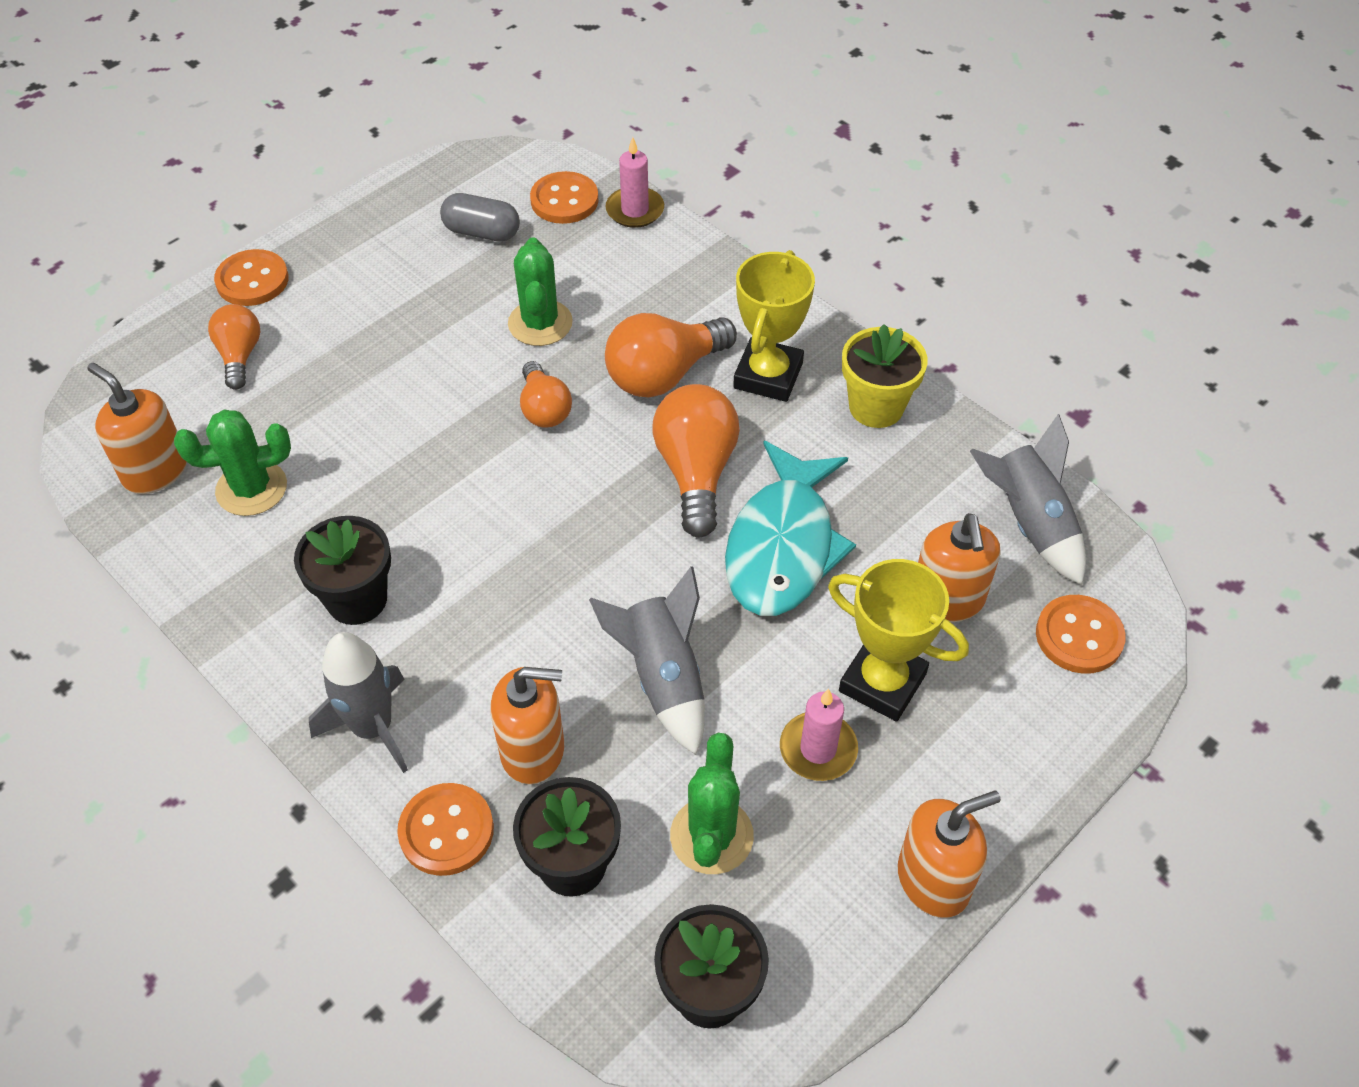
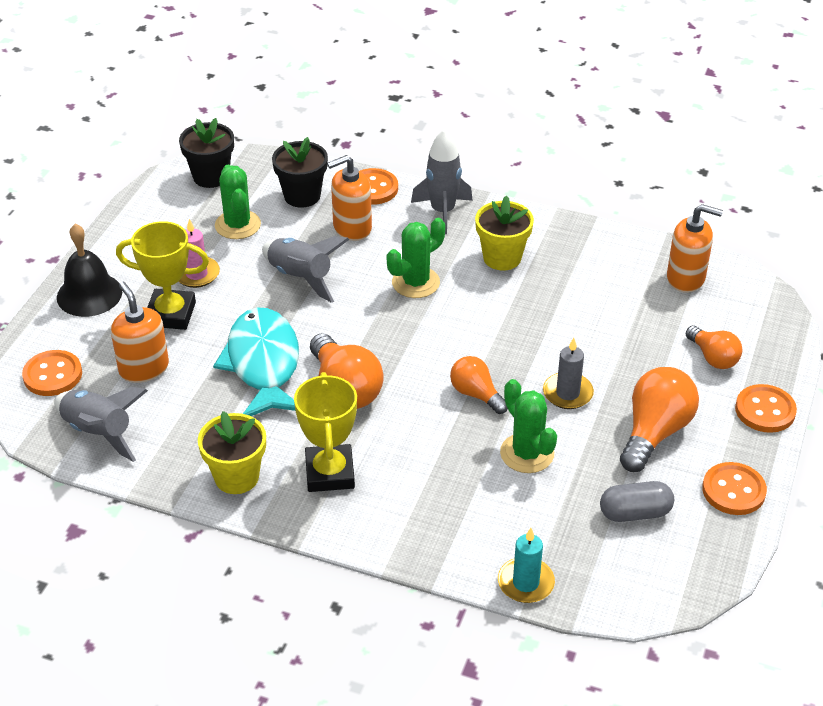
camera: 155 degrees right, 10 degrees down
(251, 488) = (618, 288): green cactus -> green cactus (415, 282)
(357, 599) = (502, 258): black flower pot -> yellow flower pot
(440, 373) = (567, 393): none -> grey candle
(564, 200) = (593, 570): orange button -> orange button (733, 490)
(635, 210) = (525, 583): pink candle -> turquoise candle
(664, 374) = (408, 447): orange light bulb -> orange light bulb (654, 432)
(933, 880) = (114, 242): orange soap dispenser -> none
(999, 773) = (89, 294): none -> black bell

